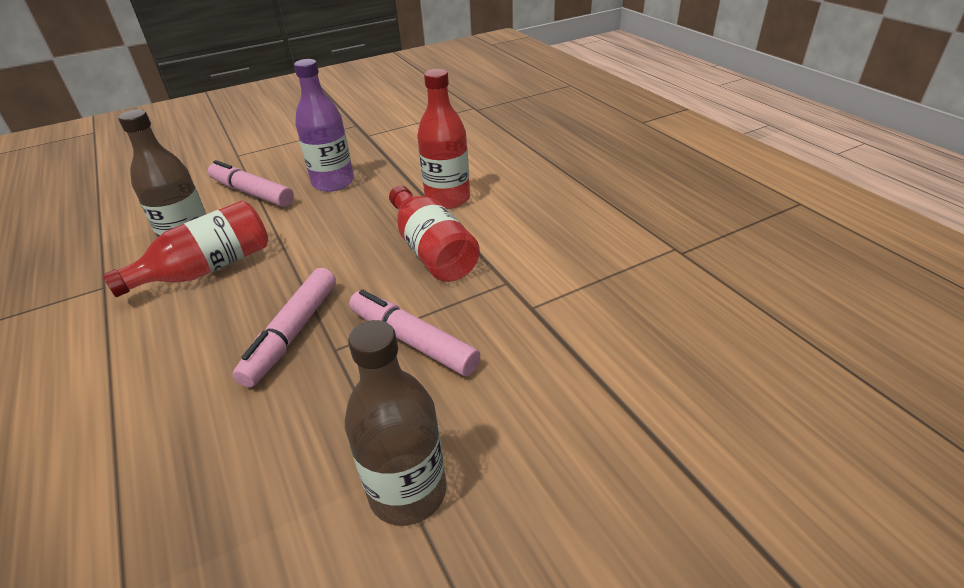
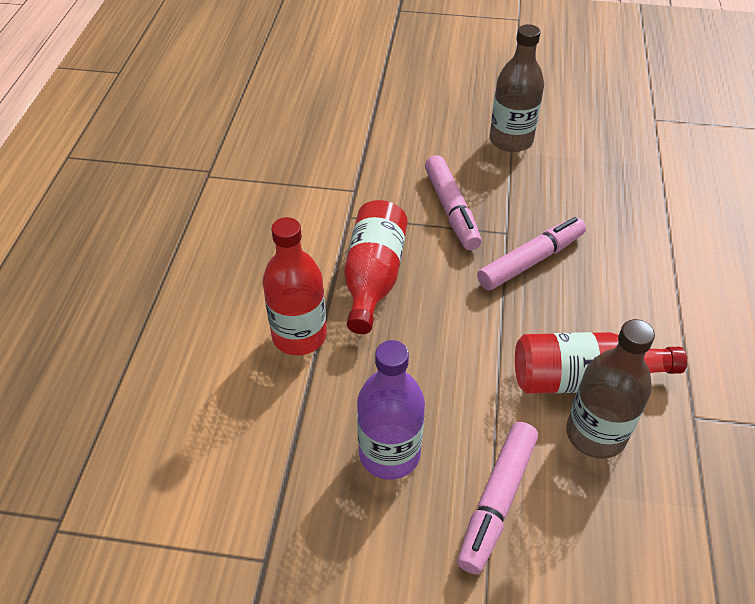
camera: 145 degrees left, 10 degrees up
(252, 193) = (497, 501): pink marker -> pink marker turned 45 degrees clockwise

